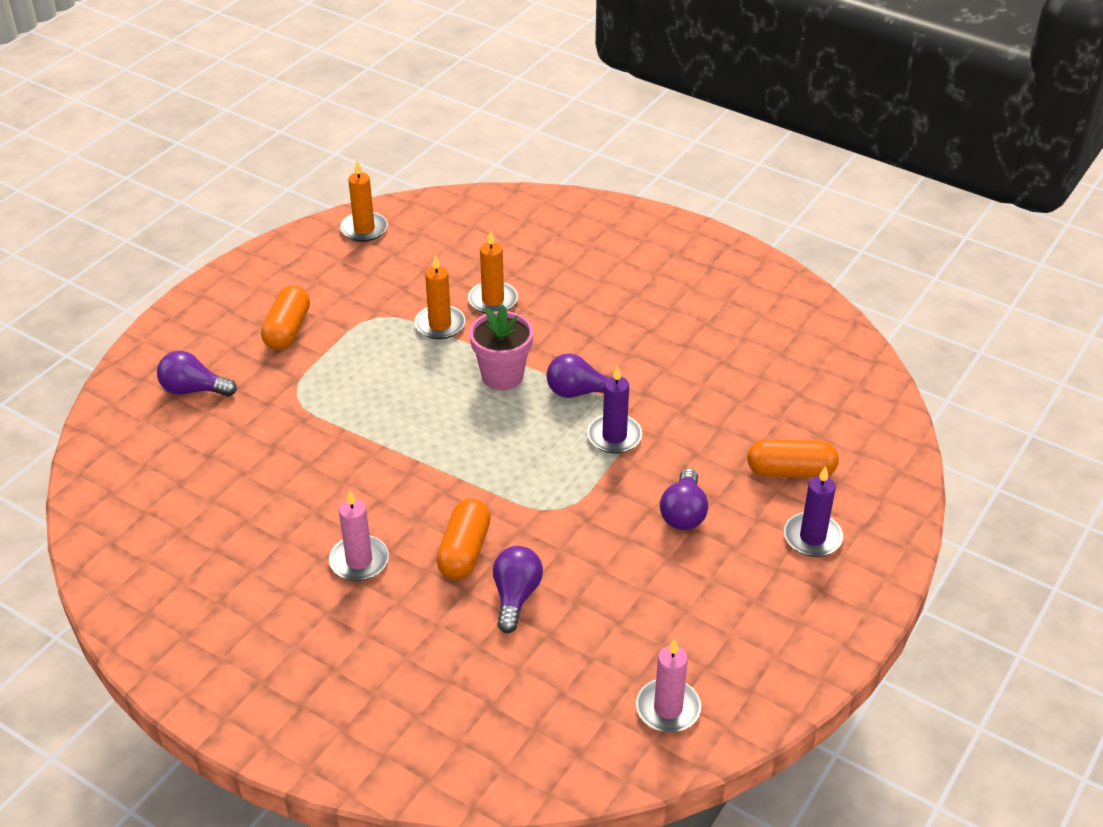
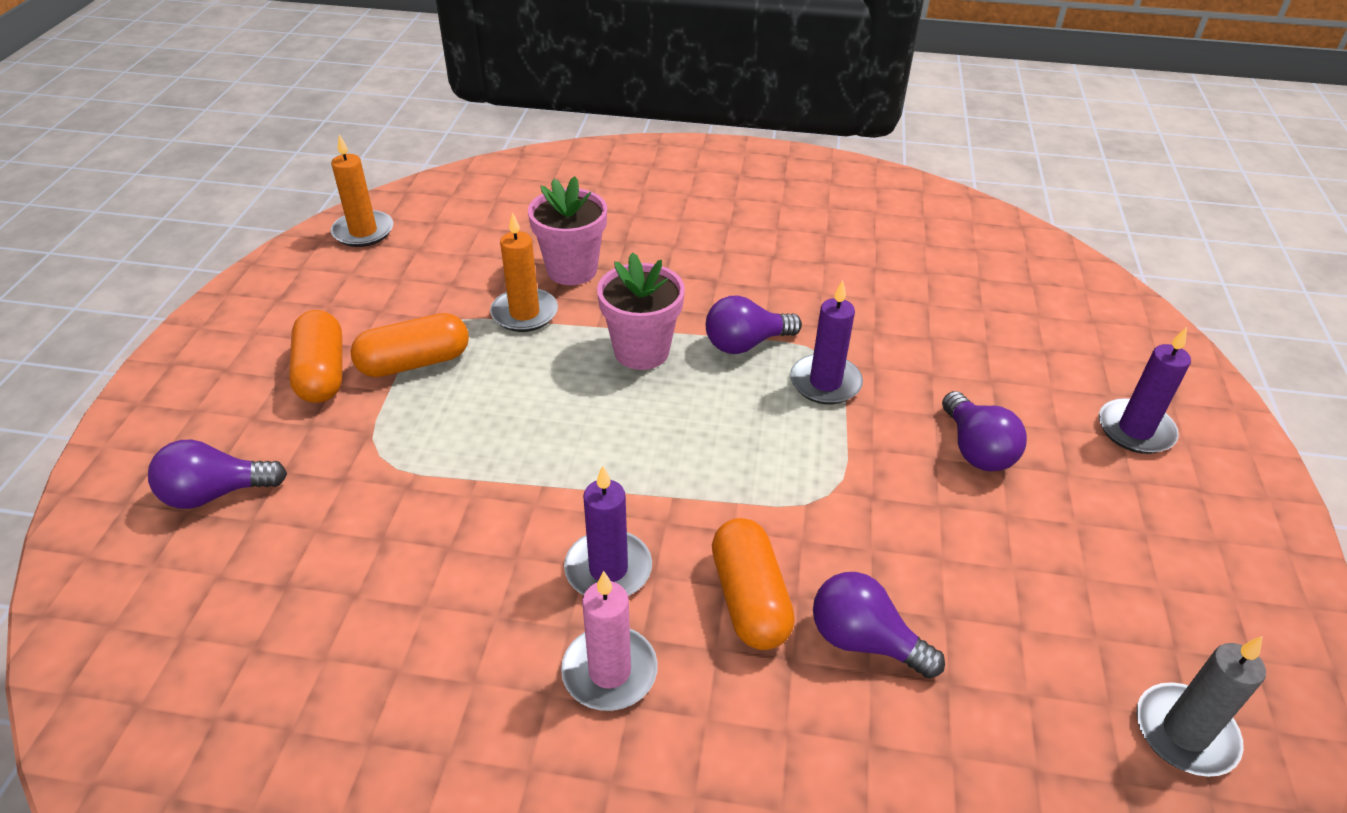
camera: 25 degrees left, 0 degrees up
(392, 507) = (608, 569): none -> purple candle
(493, 300) = (572, 270): orange candle -> pink flower pot
(515, 596) = (864, 641): purple light bulb -> purple light bulb turned 45 degrees counterclockwise
(668, 708) = (1185, 732): pink candle -> grey candle
(790, 471) = (1045, 362): orange capsule -> orange capsule (414, 362)

